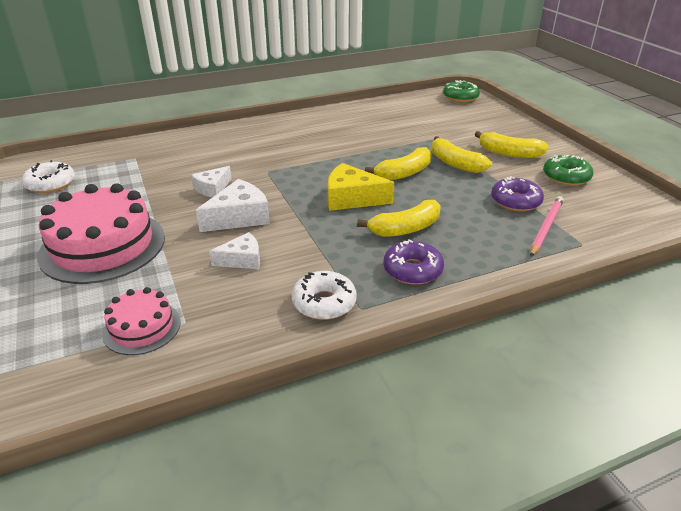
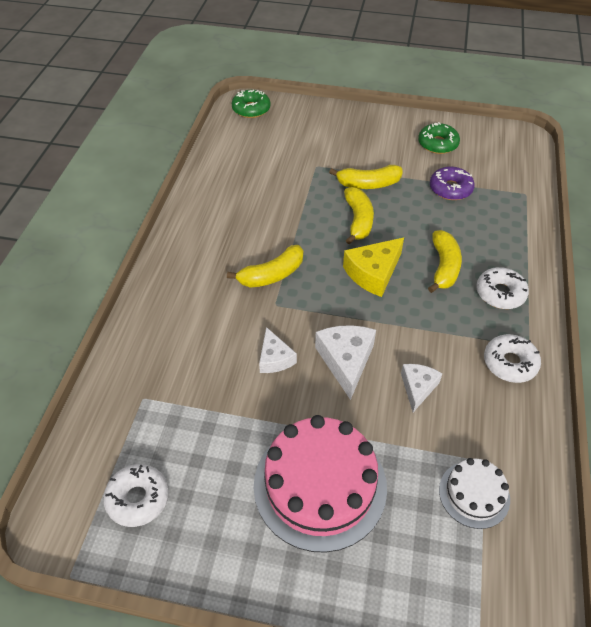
camera: 55 degrees left, 15 degrees up
(142, 327) = (474, 494): pink cake -> white cake
(412, 270) = (500, 293): purple donut -> white donut
(509, 153) = (378, 147): yellow banana -> yellow banana (272, 275)
(546, 227) = (494, 196): pink pencil -> none

